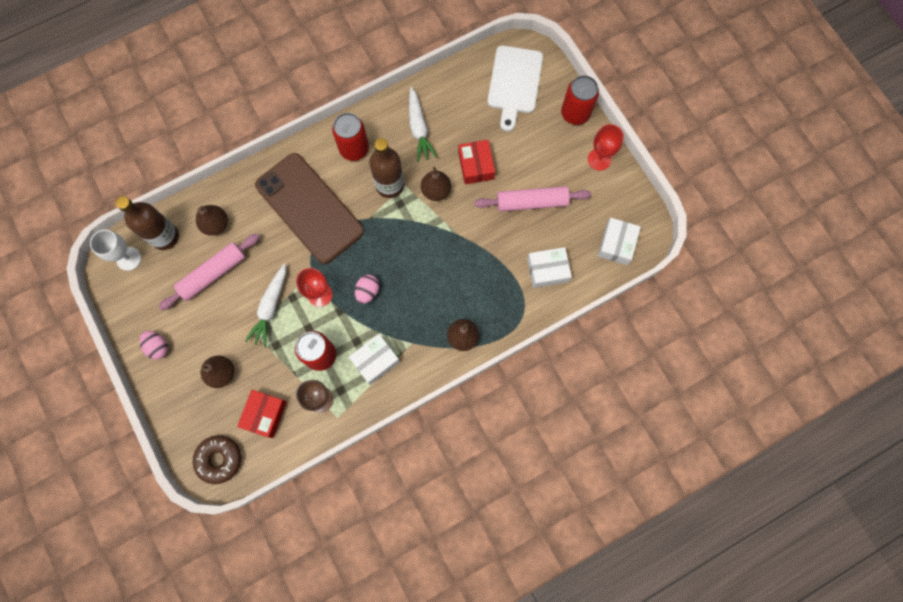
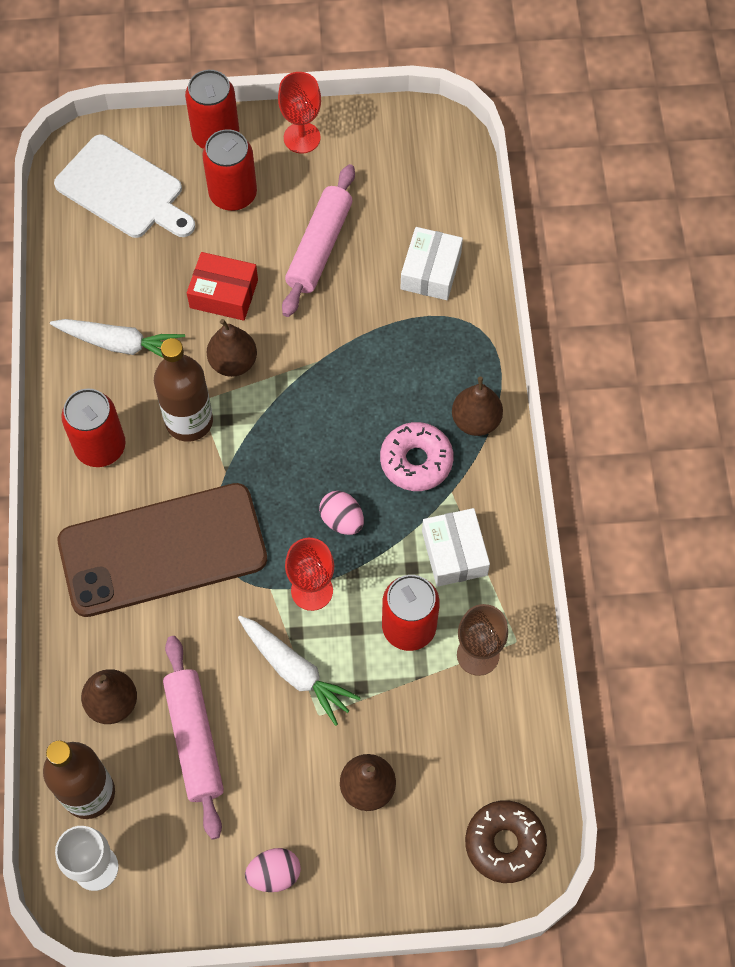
camera: 65 degrees left, 10 degrees down
(264, 414) = (464, 746): red box -> none
(422, 315) = (416, 461): none -> pink donut
(542, 140) = (233, 194): none -> red can
(616, 244) = (436, 172): white box -> none

